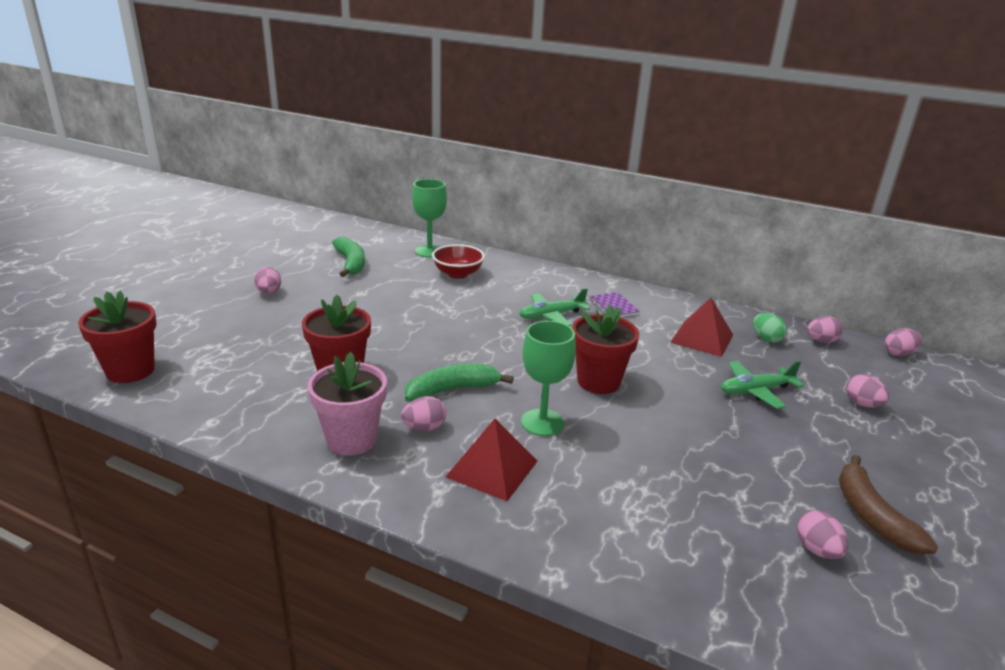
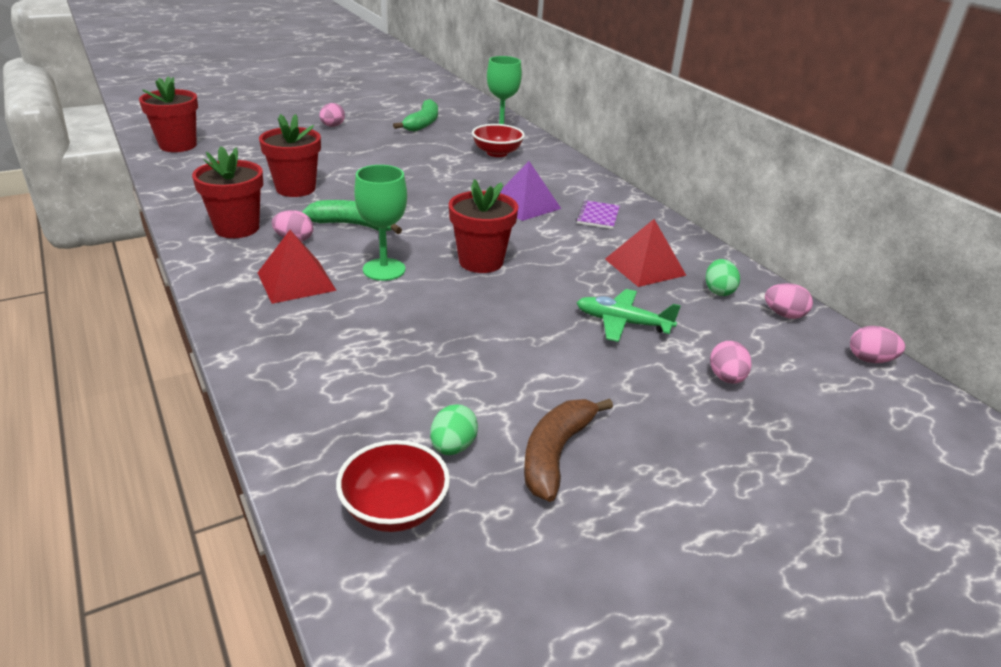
camera: 35 degrees right, 5 degrees up
(351, 439) = (237, 228): pink flower pot -> red flower pot
(551, 316) = (525, 205): green plane -> purple pyramid
(817, 550) = (453, 447): pink egg -> green egg
(863, 624) = (394, 509): none -> red bowl

